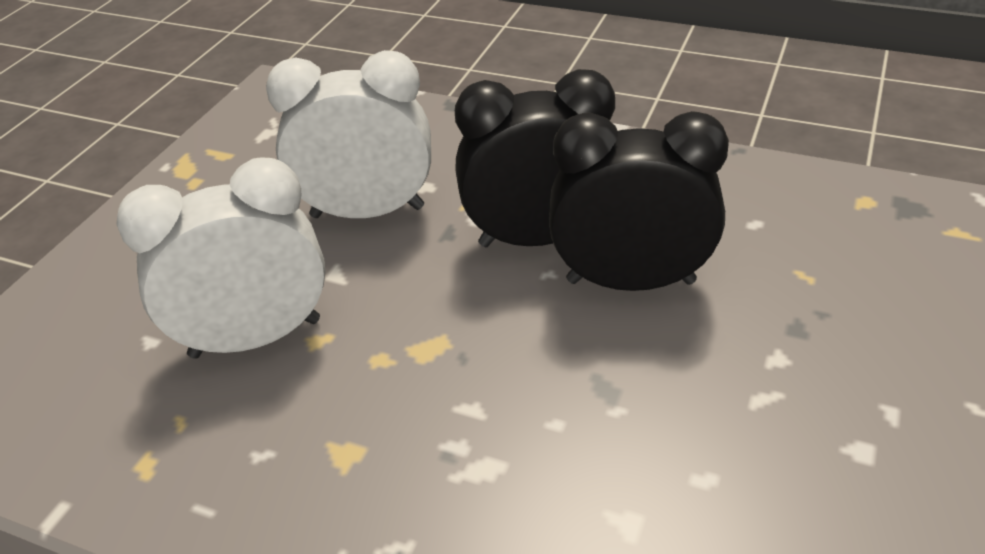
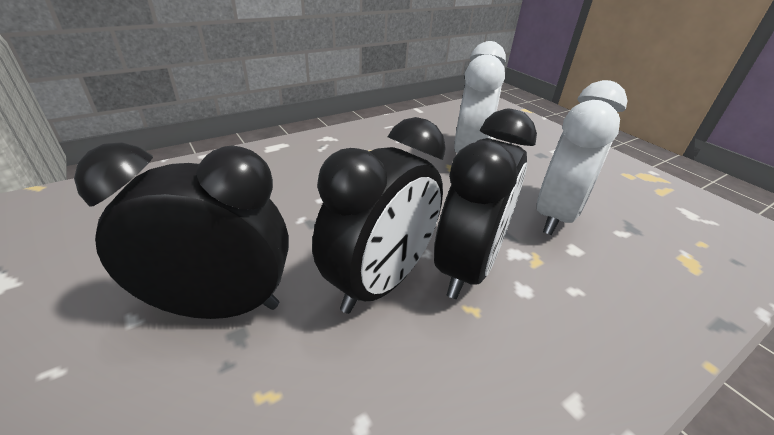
camera: 120 degrees right, 5 degrees down
(796, 364) = (220, 306): none -> black clock

